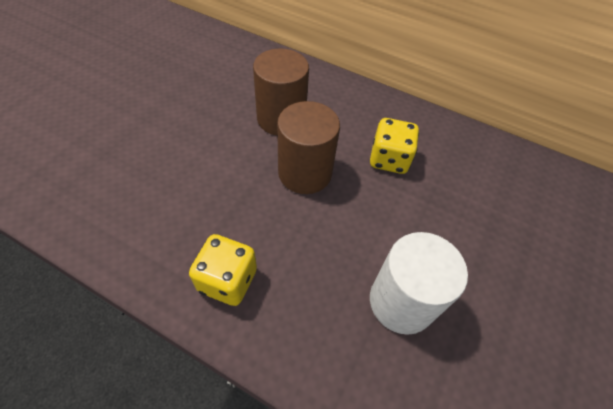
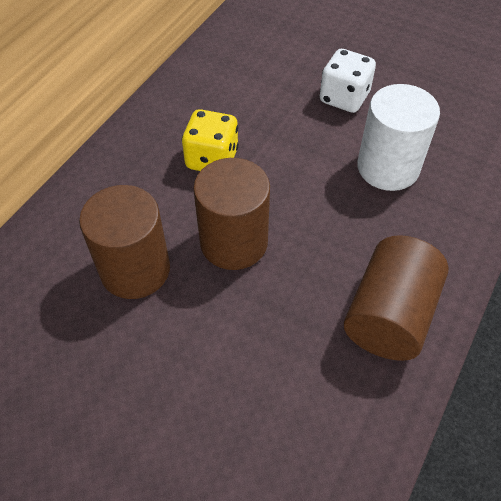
camera: 85 degrees left, 0 degrees up
(227, 280) = (389, 315): yellow dice -> brown cylinder
(494, 268) = (344, 98): none -> white dice

